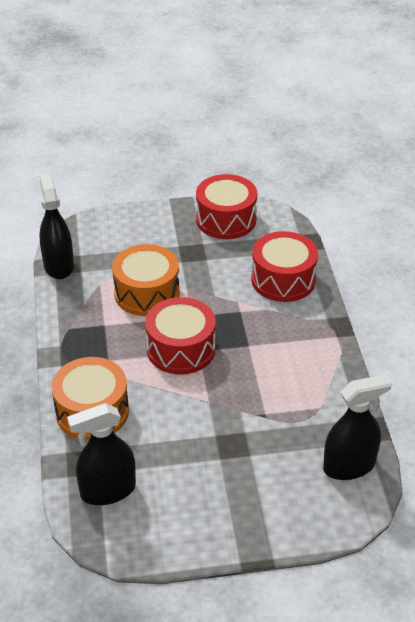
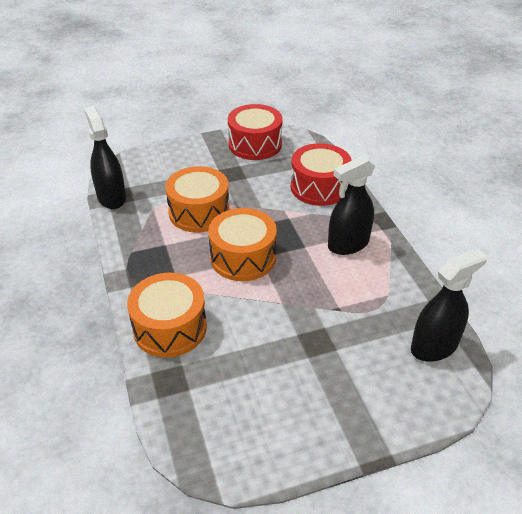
camera: 10 degrees left, 0 degrees up
(108, 491) = (203, 407): black spray bottle -> black spray bottle (348, 244)
(181, 349) = (243, 257): red drum -> orange drum

